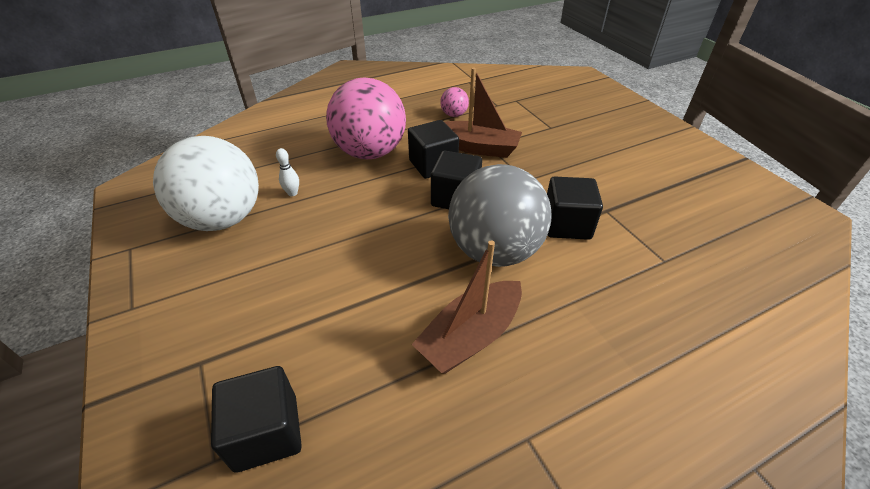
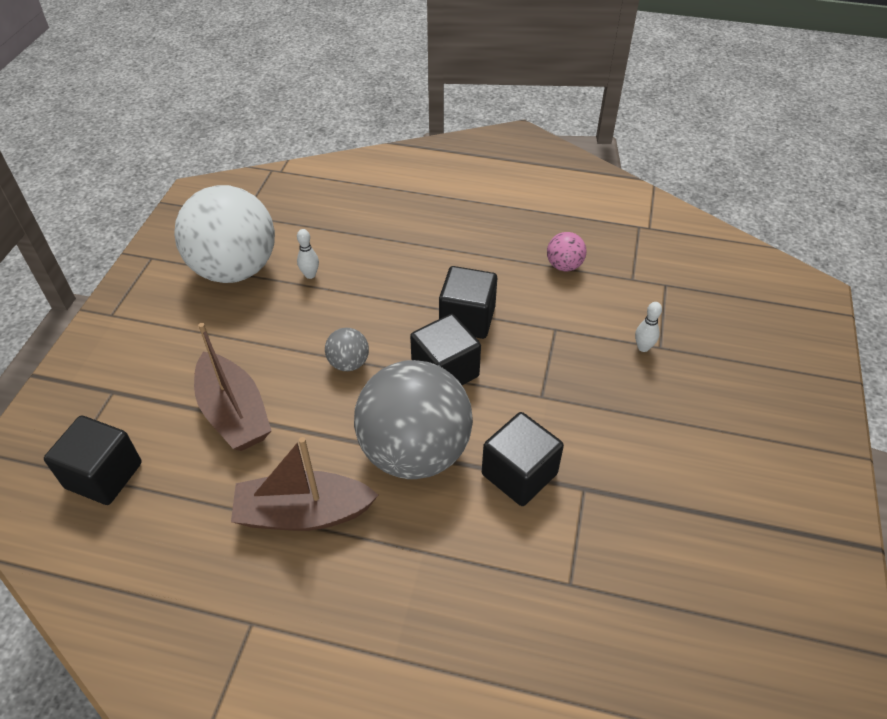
camera: 40 degrees right, 5 degrees up
(370, 152) = (423, 267): pink ball -> none
(386, 228) = (348, 363): none -> grey ball
(478, 148) = (539, 325): brown boat -> brown boat (234, 413)
(543, 131) = (643, 347): none -> white bowling pin

